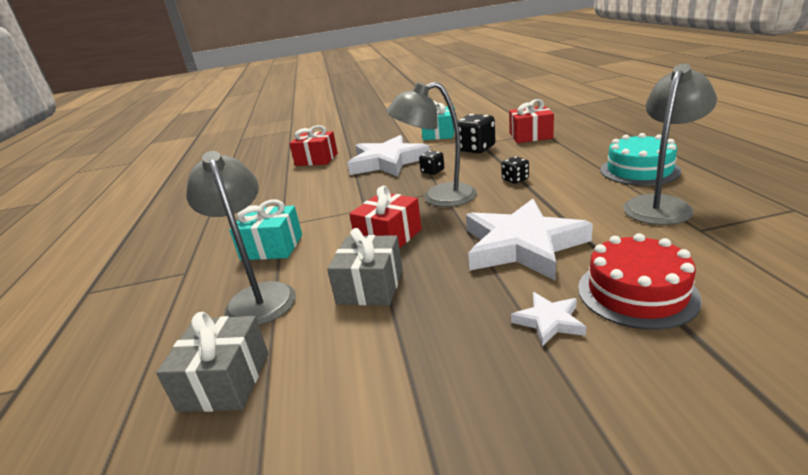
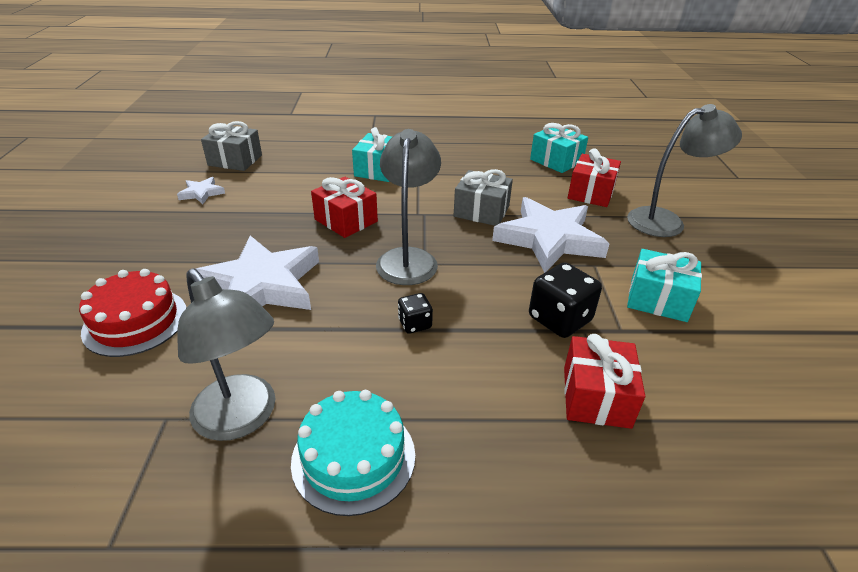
camera: 95 degrees right, 10 degrees up
(258, 296) = (310, 166): grey lamp -> grey lamp (666, 221)
(259, 176) = (556, 161): none -> turquoise gift
(370, 286) = (277, 206): grey gift -> grey gift (481, 211)
(432, 171) = (491, 267): black dice -> none
(549, 321) = (157, 269): white star -> white star (202, 193)

